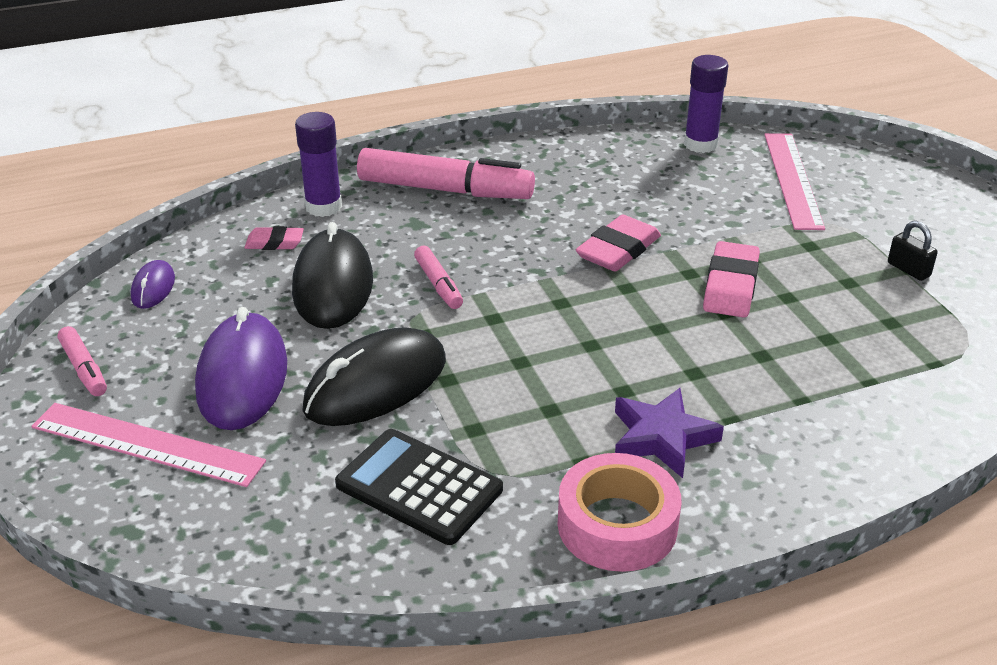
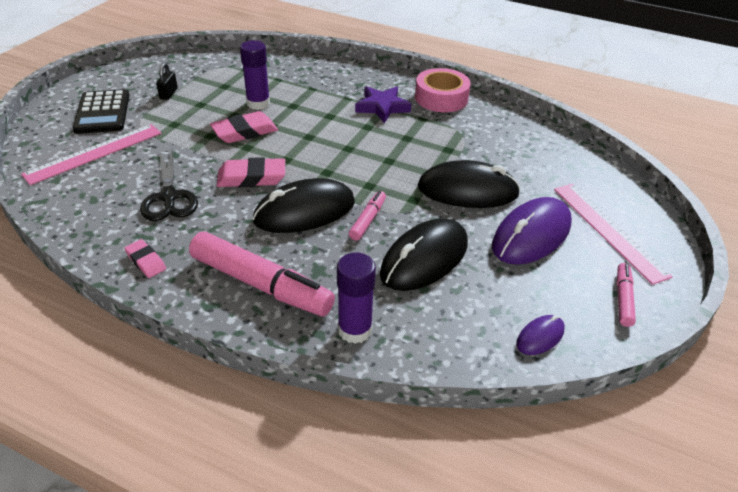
camera: 135 degrees left, 5 degrees up
(274, 243) = (423, 320): pink eraser -> pink eraser (146, 261)
(419, 487) = (497, 145): black calculator -> black calculator (102, 112)
(445, 190) = (261, 284): pink marker -> pink marker turned 150 degrees clockwise
(510, 254) = (304, 211): none -> black mouse
(646, 192) = (169, 197): none -> black scissors
(700, 144) = (71, 204): purple glue stick -> purple glue stick (258, 103)

